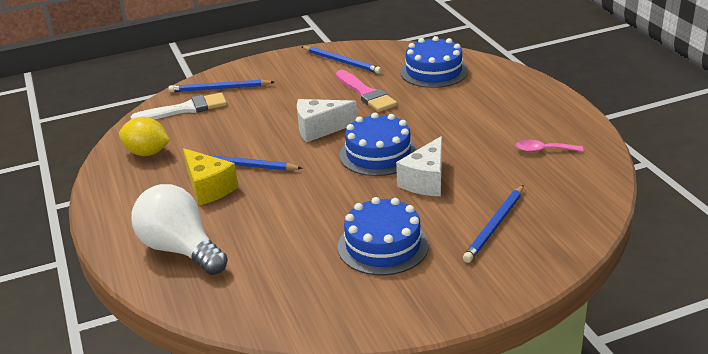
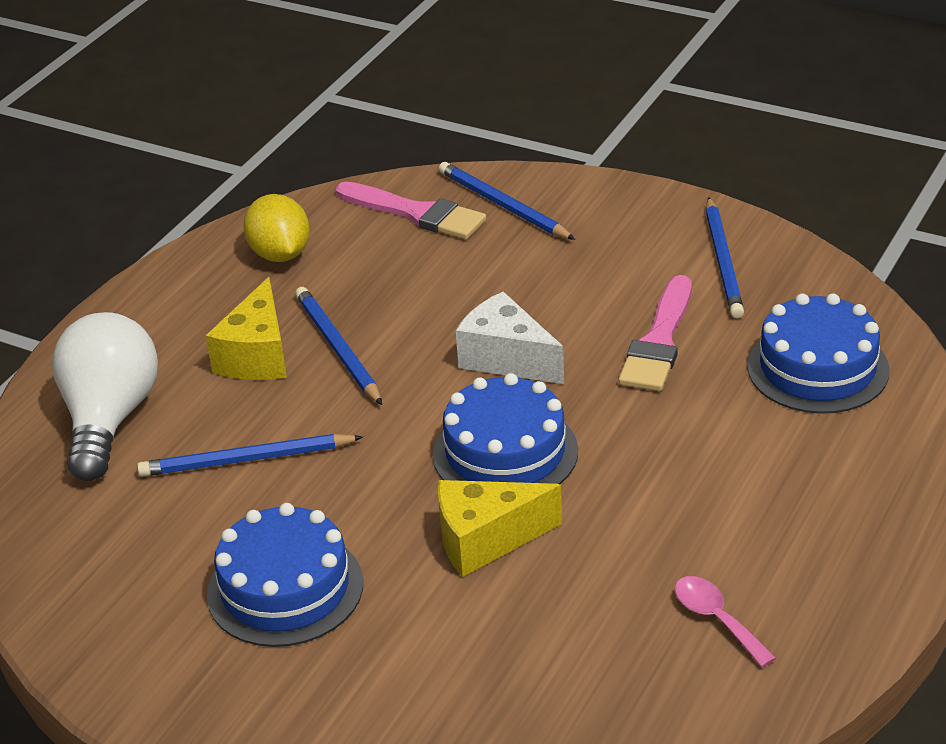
camera: 50 degrees right, 5 degrees up
(185, 109) = (416, 213): white brush -> pink brush
(426, 181) = (486, 540): white cheese -> yellow cheese
(495, 226) = (444, 674): blue pencil -> blue pencil (246, 460)

